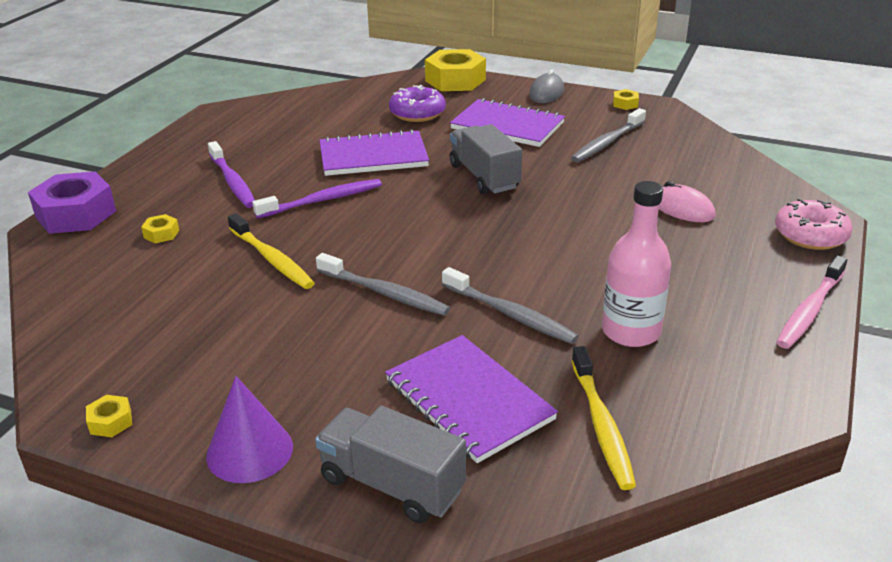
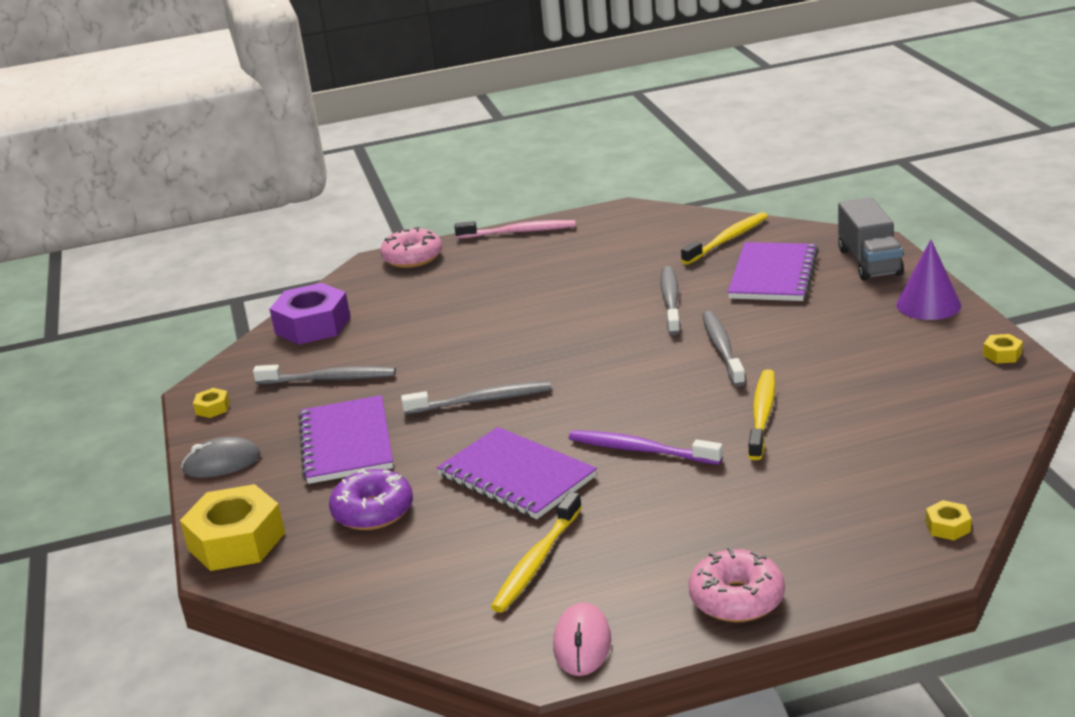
camera: 125 degrees left, 5 degrees down
(76, 214) = (886, 567): purple nut -> purple nut (313, 325)
(152, 167) = (737, 598): none -> pink donut
(161, 234) = (824, 491): yellow nut -> yellow nut (948, 526)
(232, 182) = (684, 521): purple toothbrush -> none
(288, 135) = (536, 561): none -> yellow toothbrush
(484, 177) = (481, 401): grey truck -> grey toothbrush
(631, 331) = (626, 264): pink bottle -> none
(682, 208) = (428, 306): pink mouse -> pink mouse (582, 643)

